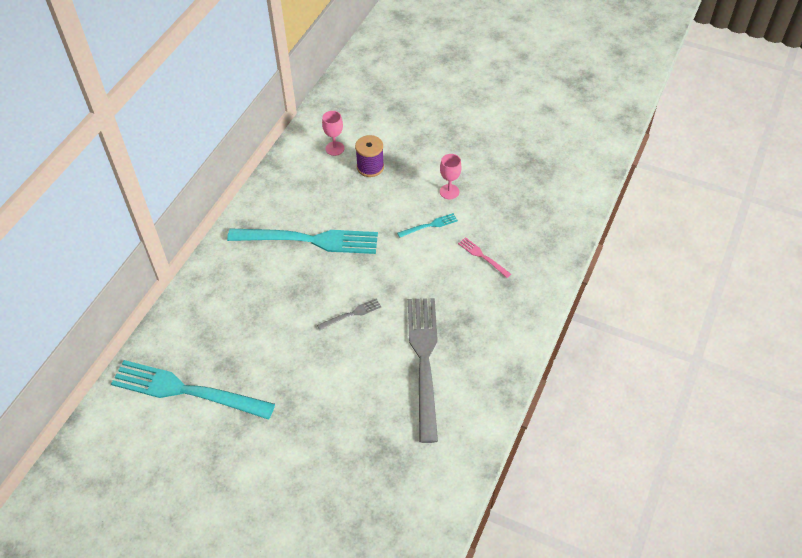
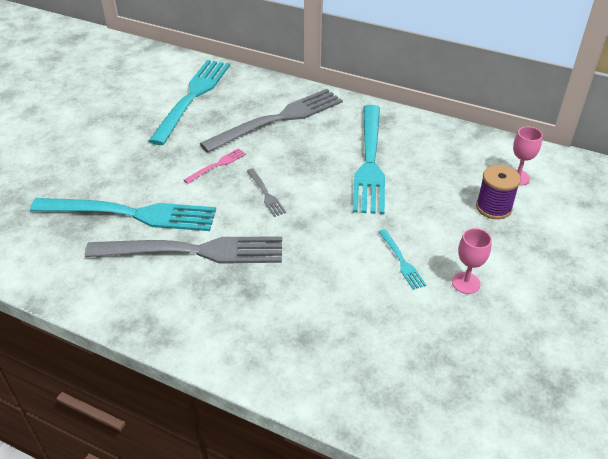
camera: 90 degrees right, 10 degrees down
(237, 309) = (279, 119): none -> grey fork
(378, 416) = (133, 214): none -> turquoise fork
(482, 256) = (351, 313): pink fork -> pink fork (217, 165)

